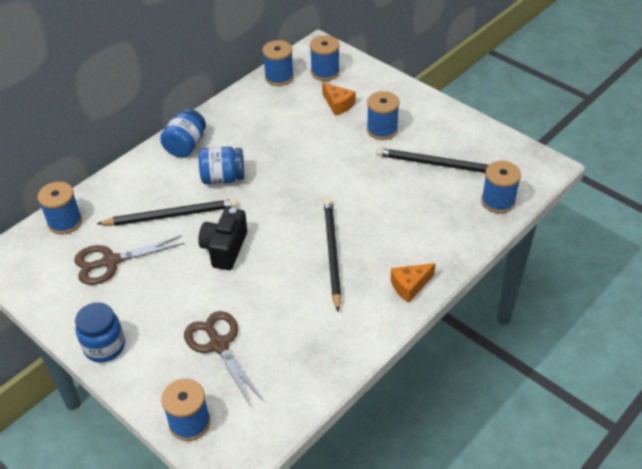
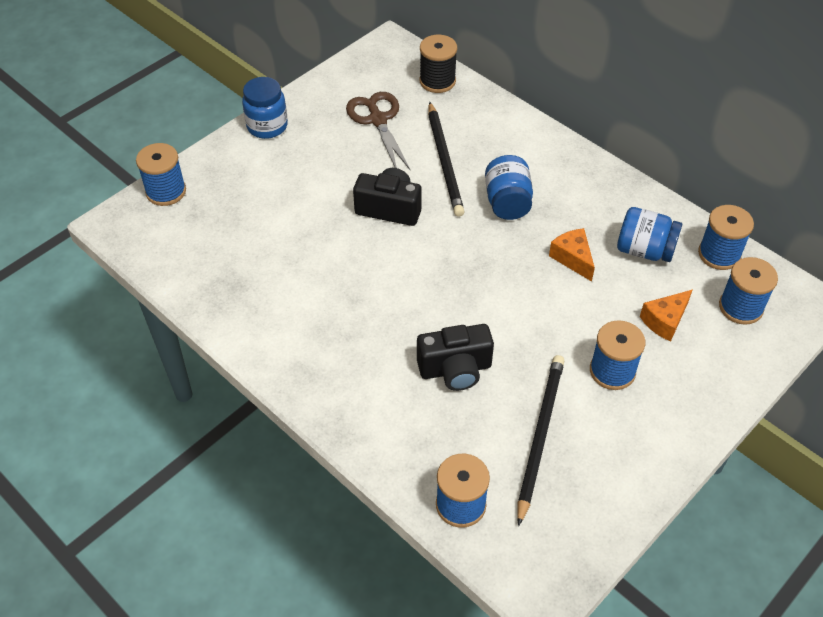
camera: 90 degrees right, 5 degrees up
(65, 222) = (437, 81): blue spool -> black spool
(186, 146) = (565, 166): blue jar -> blue jar (644, 250)
(219, 345) = (254, 209): brown scissors -> none
(332, 253) = (374, 306): black pencil -> none
(388, 205) = (455, 369): none -> black camera
(410, 286) = (313, 382): orange cheese -> orange cheese (572, 258)

